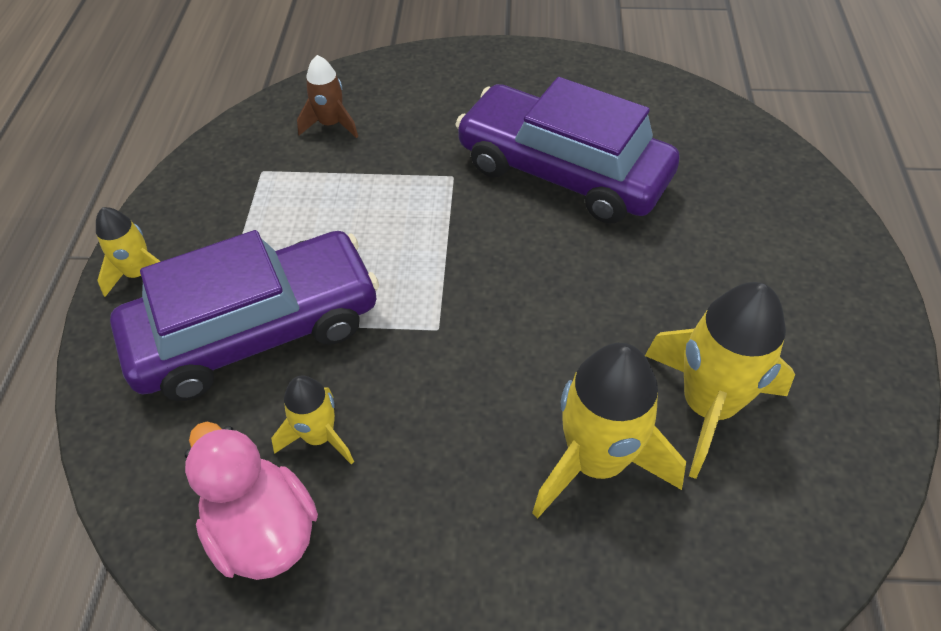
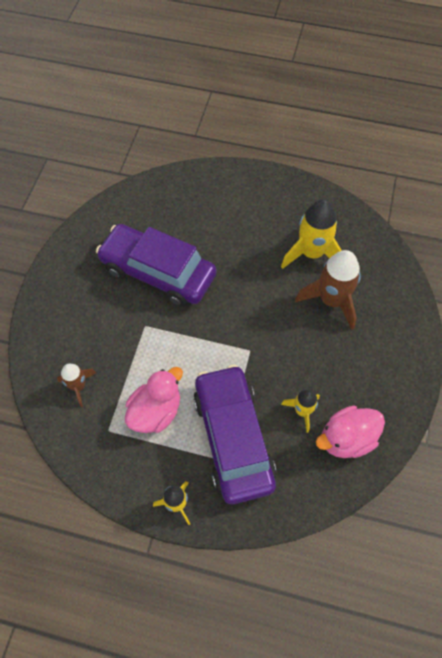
camera: 80 degrees left, 10 degrees up
(298, 218) = (156, 411): none -> pink duck
(563, 171) = (158, 272): purple car -> purple car turned 75 degrees clockwise
(596, 461) = (331, 300): yellow rocket -> brown rocket

